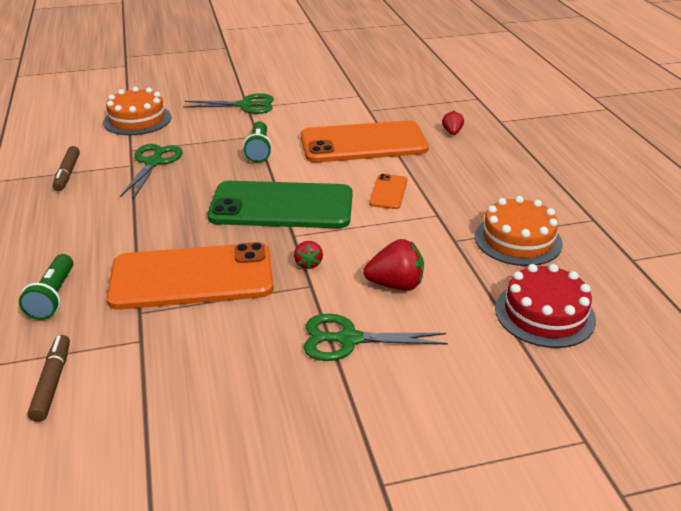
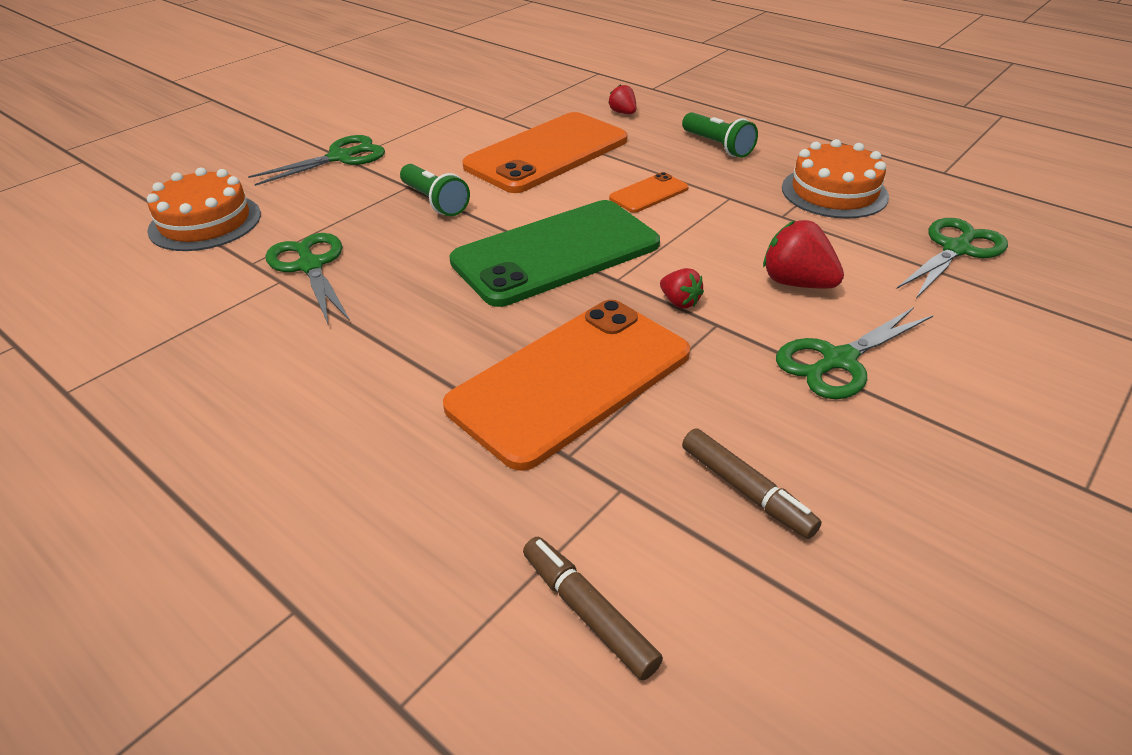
camera: 35 degrees left, 5 degrees up
(53, 297) = (417, 500): green flashlight -> green flashlight (717, 146)
(67, 174) = (193, 329): brown marker -> brown marker (746, 490)
(388, 192) = (649, 193): orange phone -> orange phone turned 75 degrees clockwise
(396, 285) = (796, 283): red strawberry -> red strawberry turned 105 degrees counterclockwise
(544, 314) = (956, 249): red cake -> green scissors

